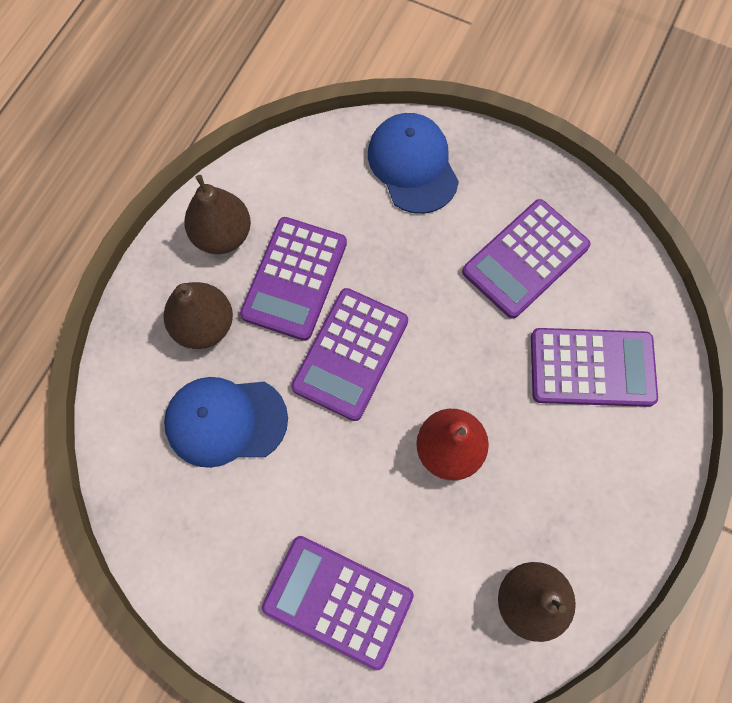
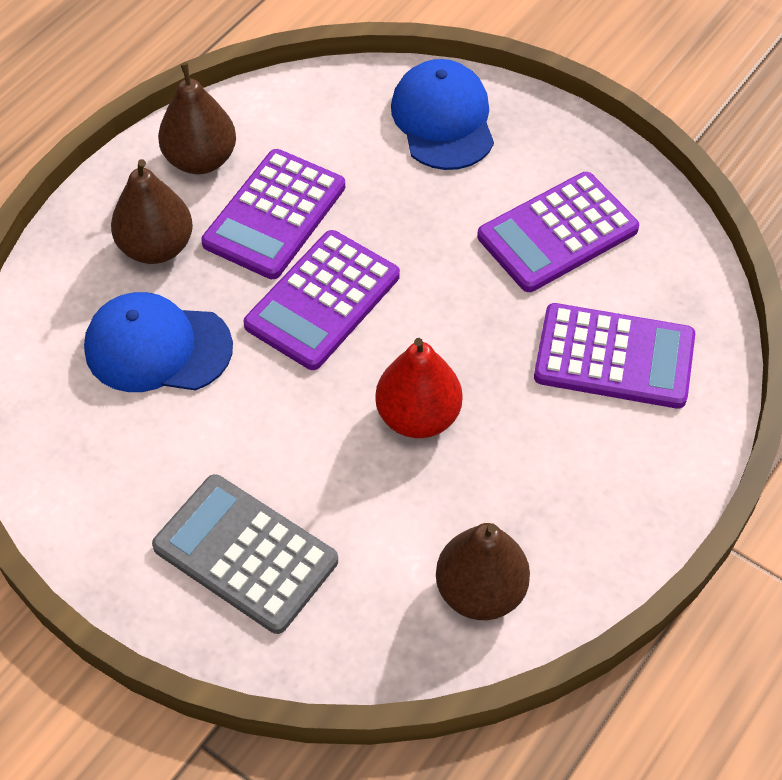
camera: 10 degrees right, 15 degrees down
(338, 601) = (245, 553): purple calculator -> grey calculator

